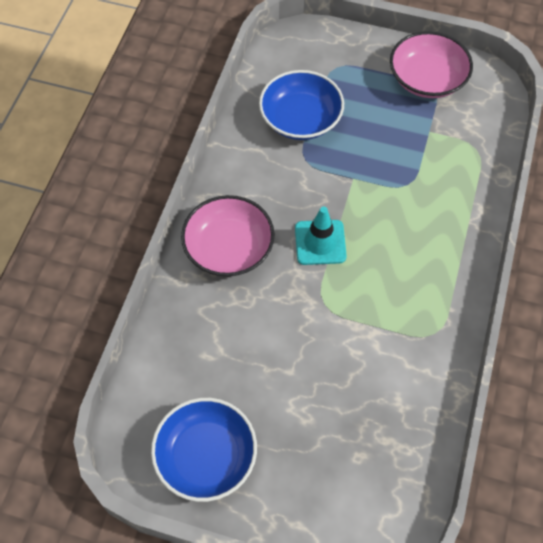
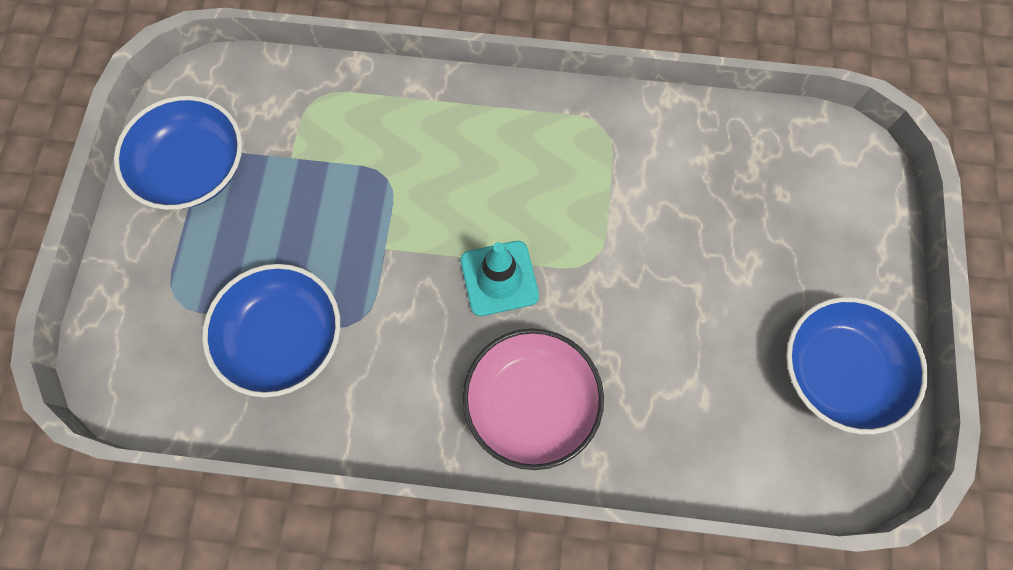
camera: 100 degrees left, 10 degrees up
(427, 79) = (193, 168): pink bowl -> blue bowl

